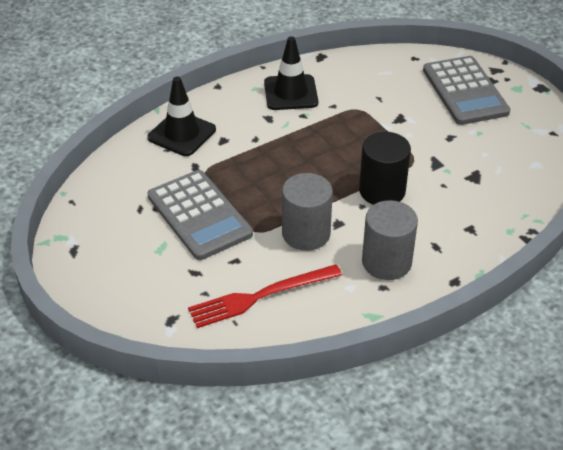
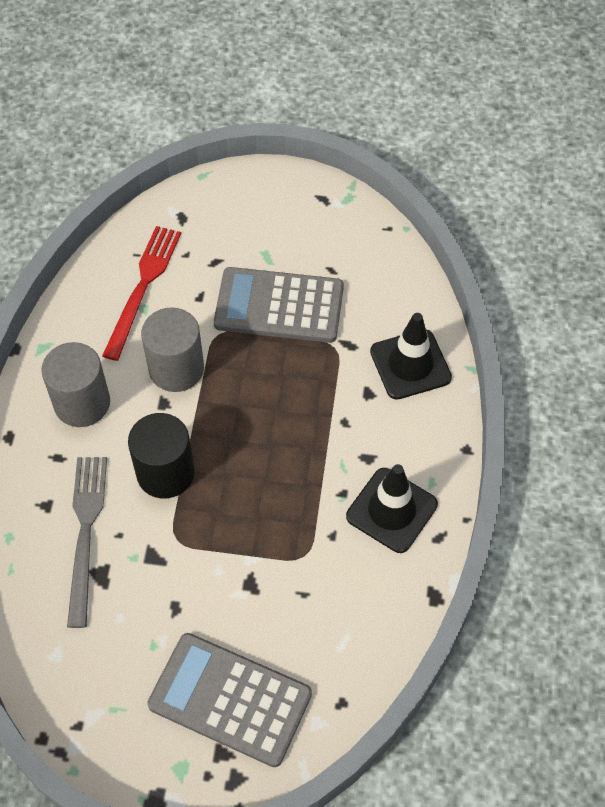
camera: 130 degrees right, 15 degrees up
(461, 199) = (85, 532): none -> grey fork

